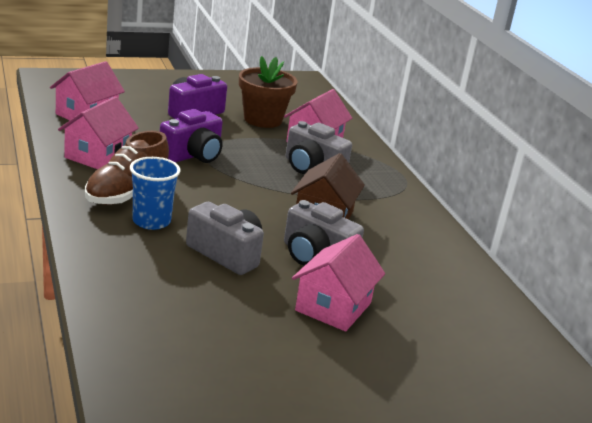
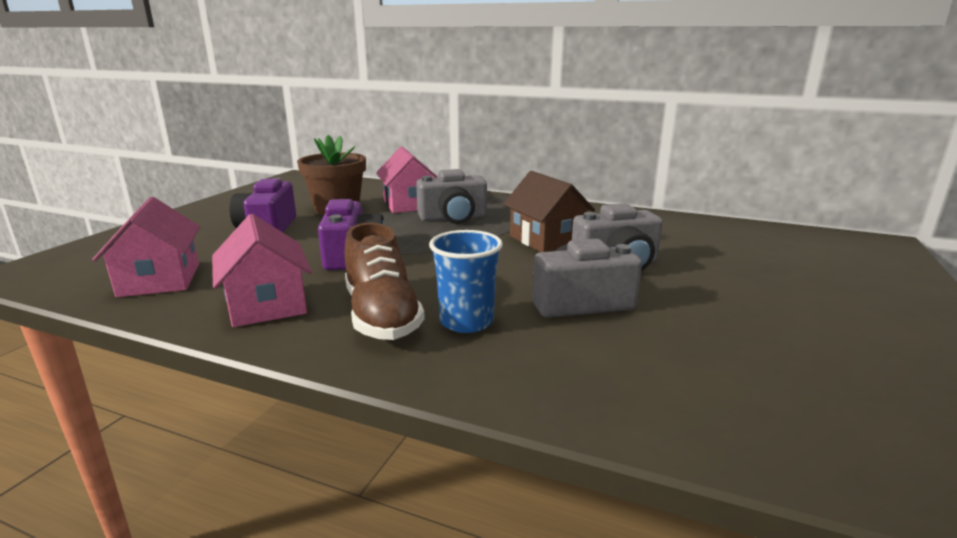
camera: 45 degrees left, 5 degrees down
(333, 307) = (720, 285): pink house -> none

